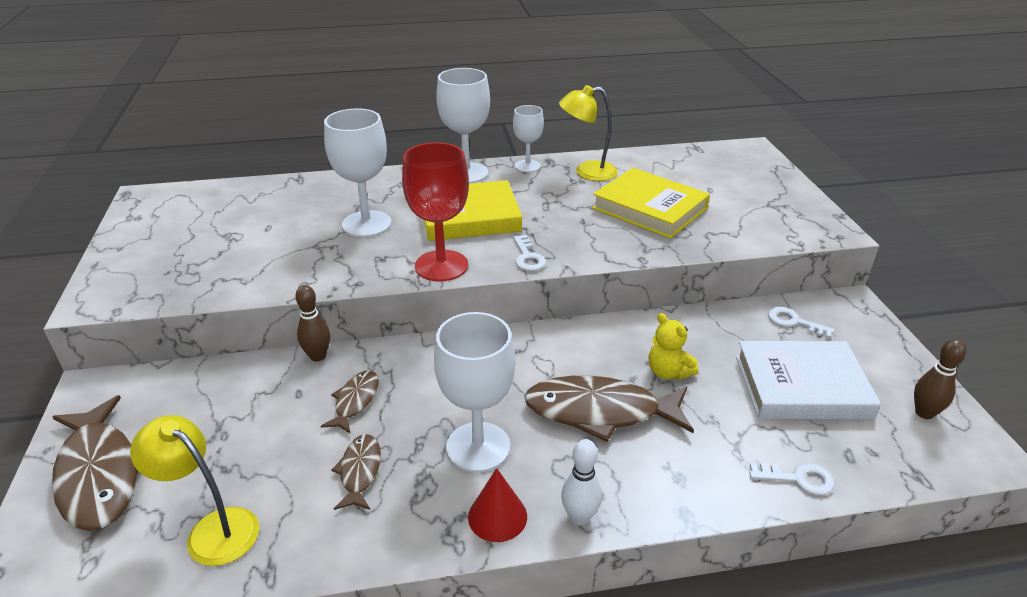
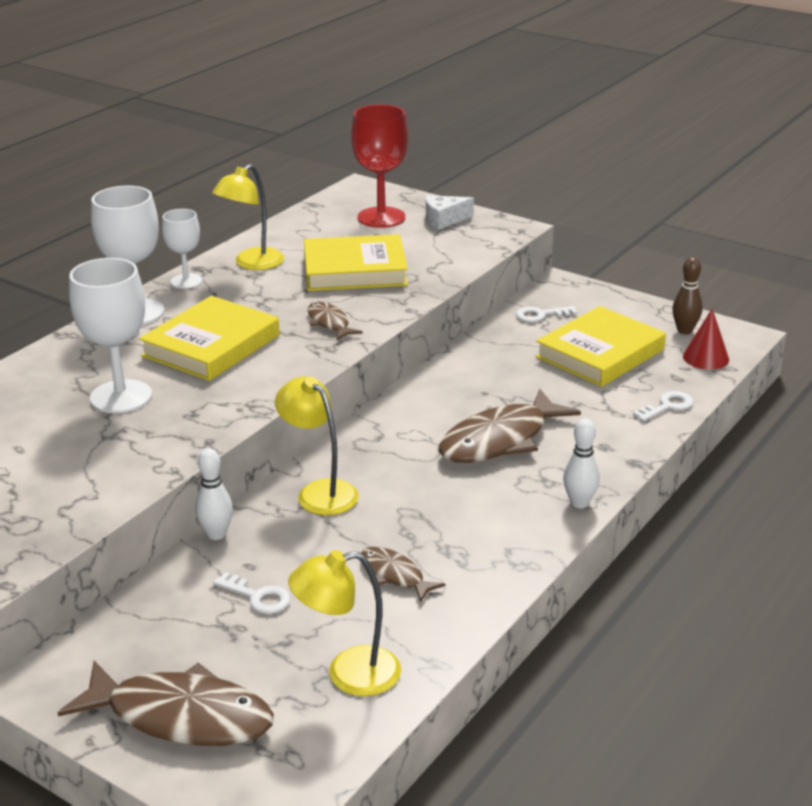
camera: 45 degrees left, 5 degrees down
(318, 356) = (216, 534): brown bowling pin -> white bowling pin
(355, 401) = (309, 541): brown fish -> brown fish (329, 323)
(418, 367) = (319, 492): none -> yellow lamp
(441, 266) = (258, 392): red goblet -> red goblet (381, 217)
(478, 447) = (453, 509): white goblet -> none
(497, 516) = (530, 535): red cone -> red cone (706, 358)
(528, 257) = (320, 351): white key -> white key (258, 597)
(668, 372) = (507, 391): yellow teddy bear -> none
(781, 200) = (444, 220): none -> white cheese
(801, 386) = (600, 353): white book -> yellow book

